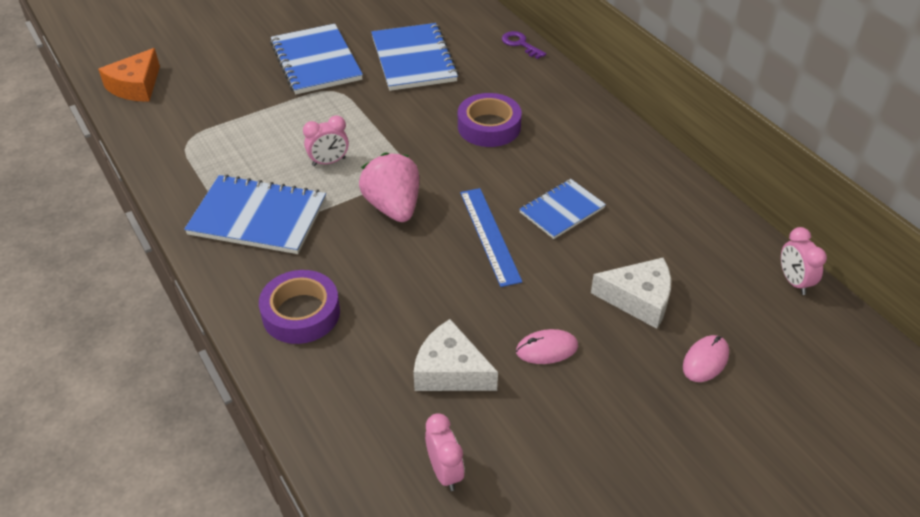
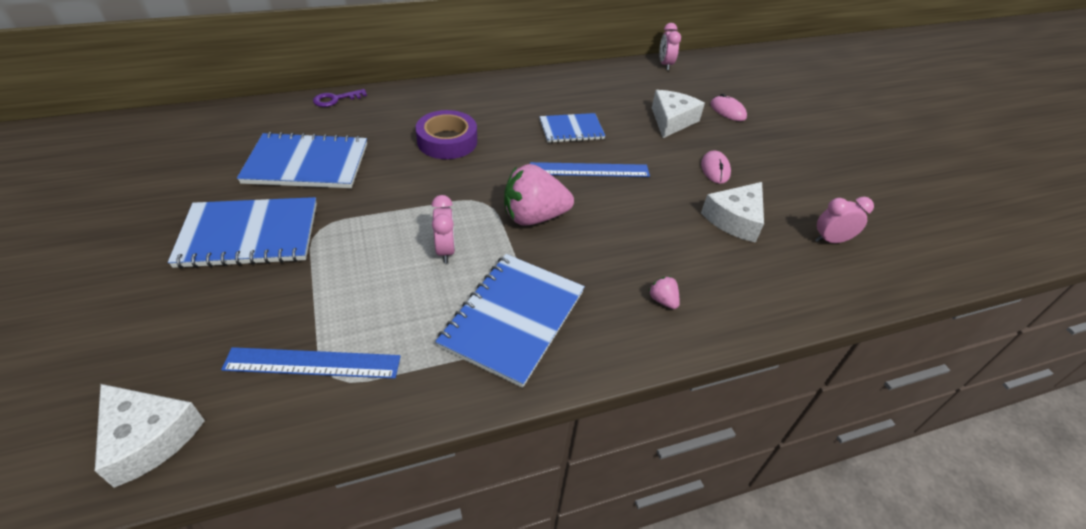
camera: 80 degrees left, 0 degrees up
(136, 86) = (148, 438): orange cheese -> white cheese
(198, 128) = (313, 363): none -> blue ruler
(301, 313) = (663, 300): purple tape -> pink strawberry
(562, 210) = (571, 130): blue notebook -> blue notebook turned 75 degrees counterclockwise
(794, 282) = (665, 65): pink clock -> pink clock turned 90 degrees clockwise

